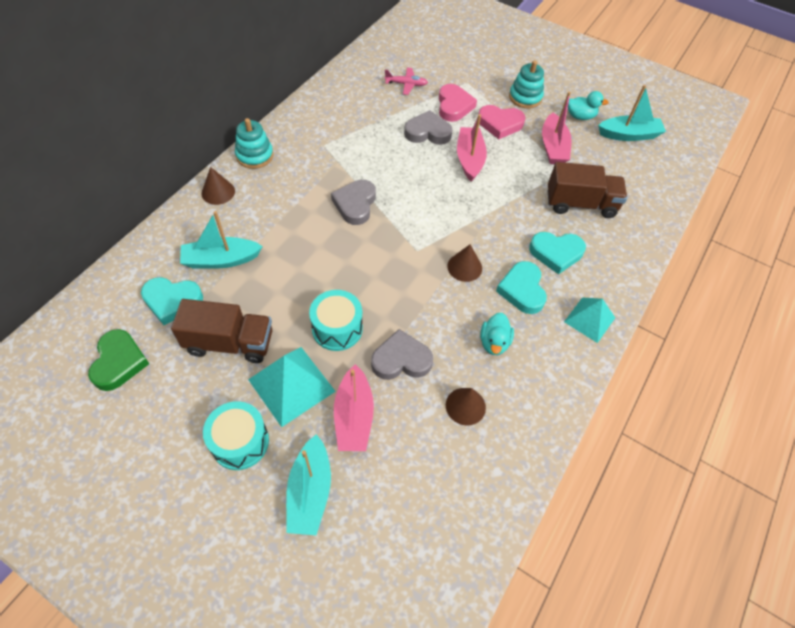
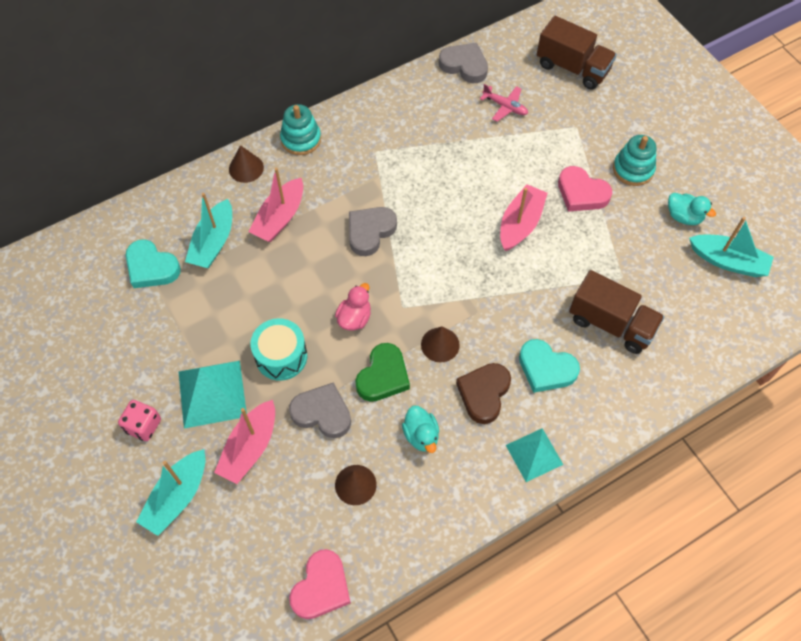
camera: 30 degrees right, 5 degrees up
(119, 362) = (82, 308): green heart -> green heart (383, 376)
(221, 260) = (213, 242): turquoise boat -> turquoise boat turned 90 degrees counterclockwise
(230, 343) = (180, 330): brown truck -> brown truck (572, 68)
(240, 442) = (143, 426): turquoise drum -> pink dice
(382, 273) = (354, 318): none -> pink duck
(428, 132) = (494, 175): grey heart -> grey heart (464, 65)
(454, 106) = (542, 152): pink heart -> pink heart (321, 587)
(494, 342) = (421, 435): turquoise duck -> turquoise duck turned 60 degrees counterclockwise
(522, 290) = (484, 393): turquoise heart -> brown heart
(553, 147) = (625, 244): pink boat -> pink boat (280, 218)

